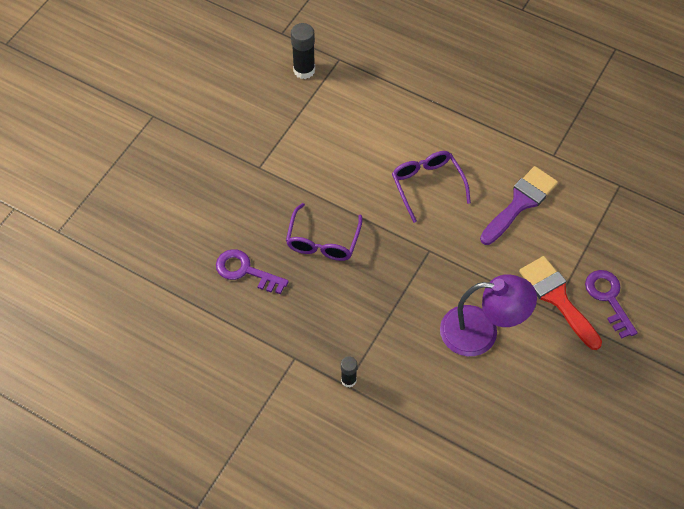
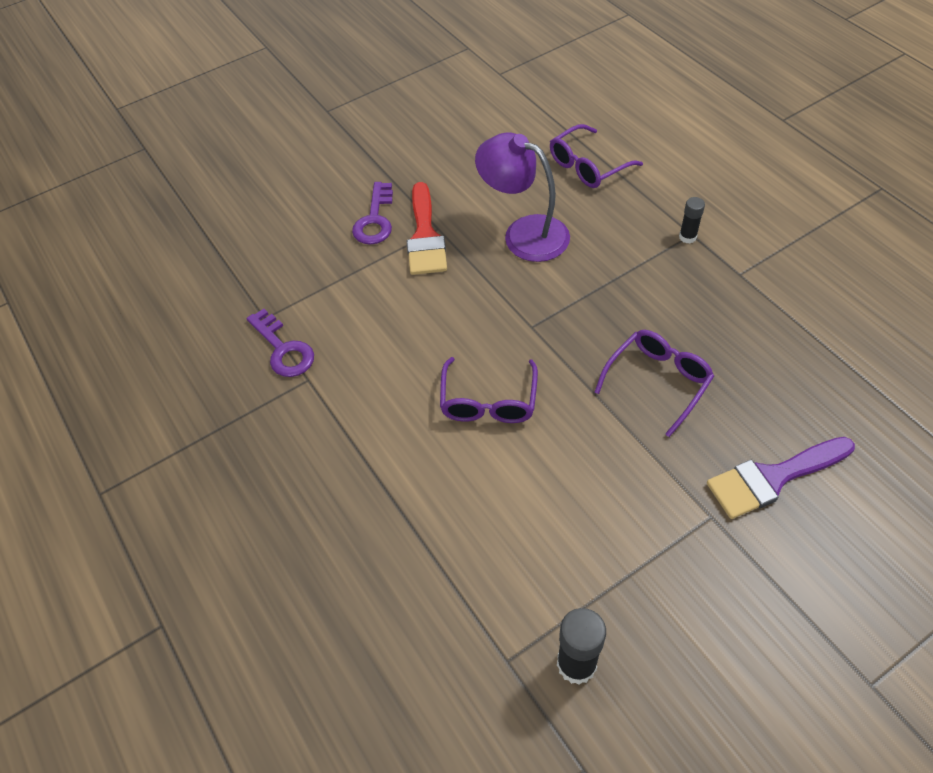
camera: 150 degrees left, 5 degrees down
(245, 271) = (772, 381): purple key -> purple key (283, 349)
(468, 430) = (587, 166): none -> purple glasses
(520, 203) = (391, 339): purple brush -> purple brush (772, 478)

